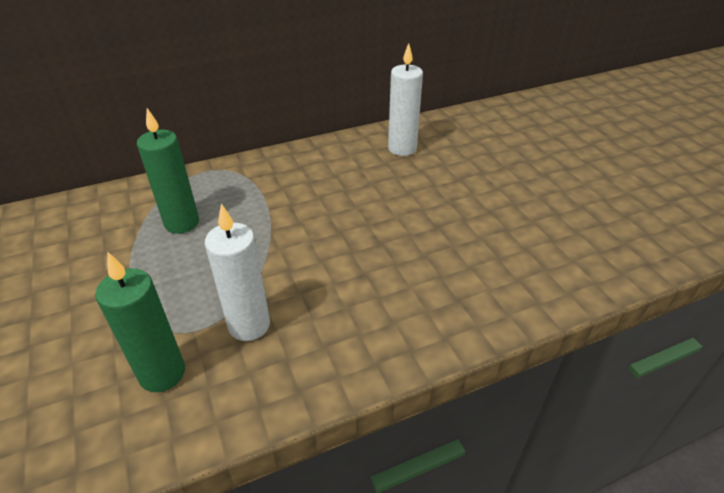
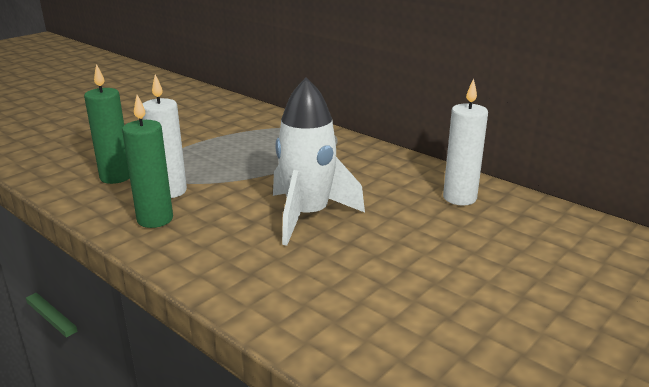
camera: 65 degrees right, 15 degrees down
(182, 223) = (258, 141): green candle -> green candle (155, 219)
(378, 236) = (308, 216): none -> white rocket

